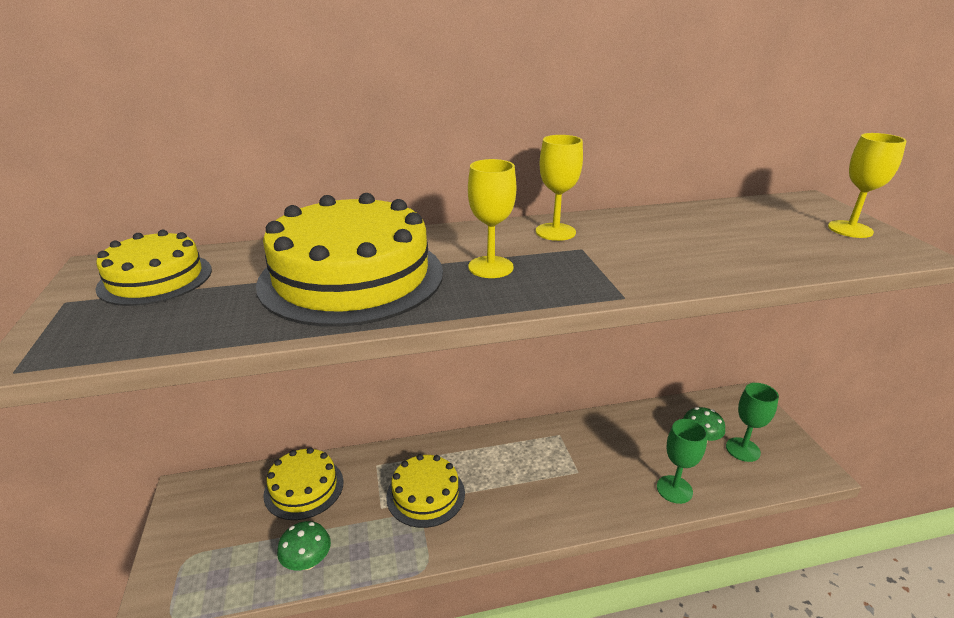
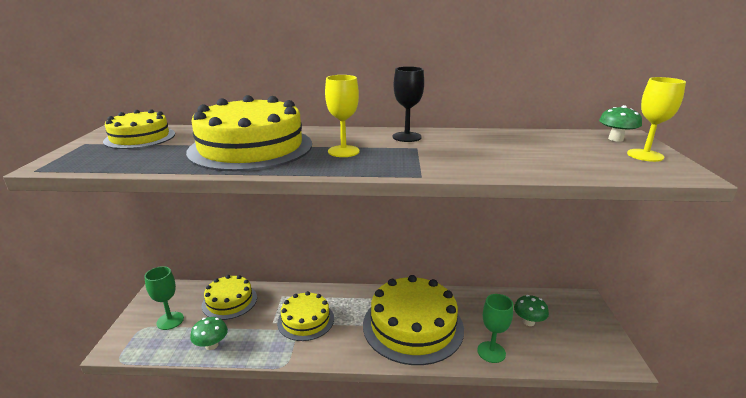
camera: 15 degrees right, 5 degrees down
(555, 232) = (406, 137): yellow goblet -> black goblet
(568, 473) = (413, 326): none -> yellow cake
(742, 449) = (562, 335): green goblet -> green goblet (170, 321)
(801, 207) = (615, 139): none -> green mushroom

